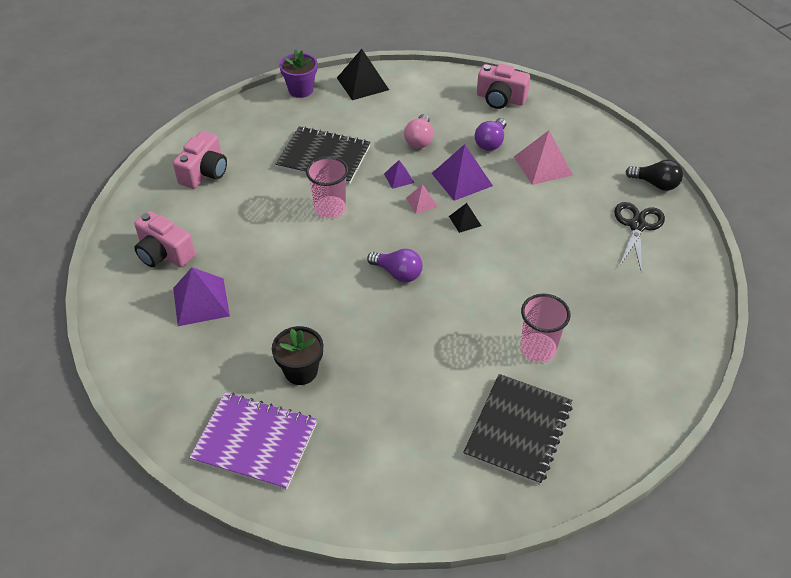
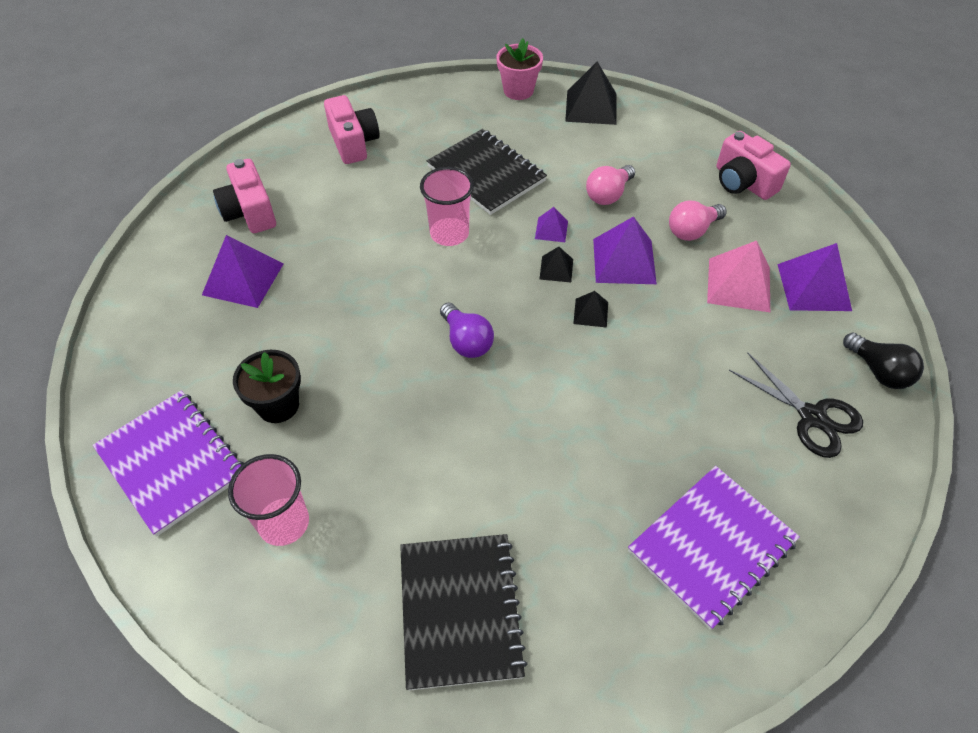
camera: 30 degrees right, 5 degrees up
(204, 172) = (353, 143): pink camera -> pink camera turned 75 degrees counterclockwise
(301, 90) = (518, 91): purple flower pot -> pink flower pot
(421, 202) = (556, 269): pink pyramid -> black pyramid
(490, 142) = (692, 230): purple light bulb -> pink light bulb
(518, 430) = (460, 611): black notebook -> black notebook turned 60 degrees counterclockwise
(538, 349) = (562, 517): pink cup -> pink cup (284, 523)
(587, 149) = (814, 287): none -> purple pyramid
(632, 323) = (711, 546): none -> purple notebook
(637, 226) = (812, 417): black scissors -> black scissors turned 90 degrees clockwise

